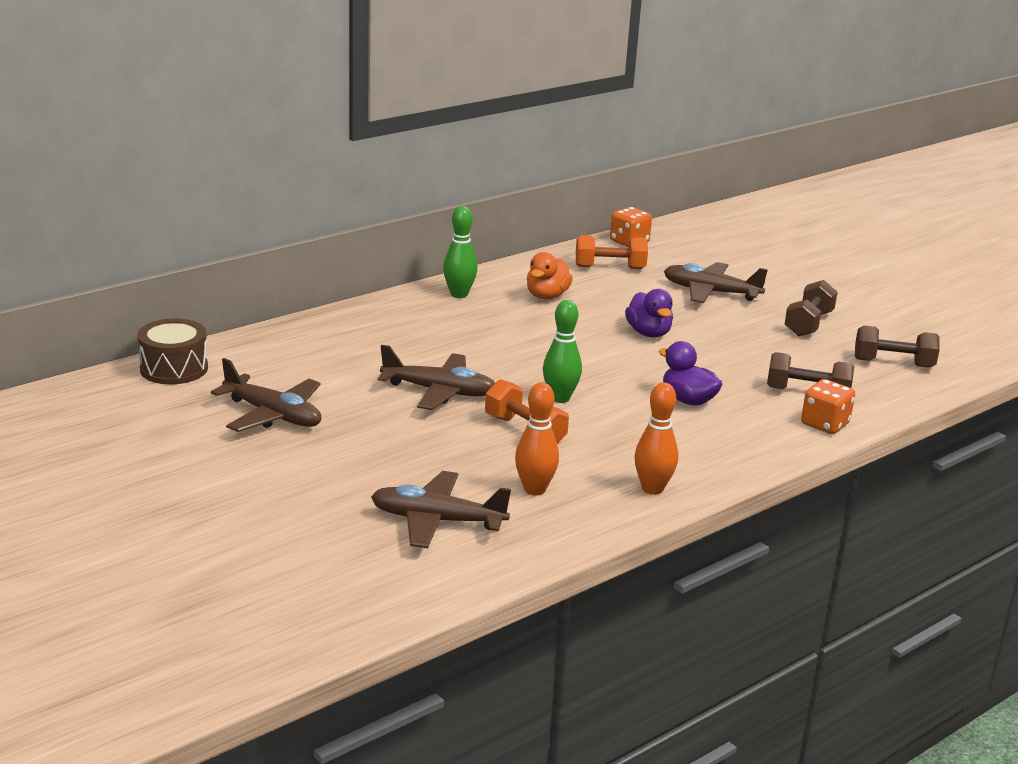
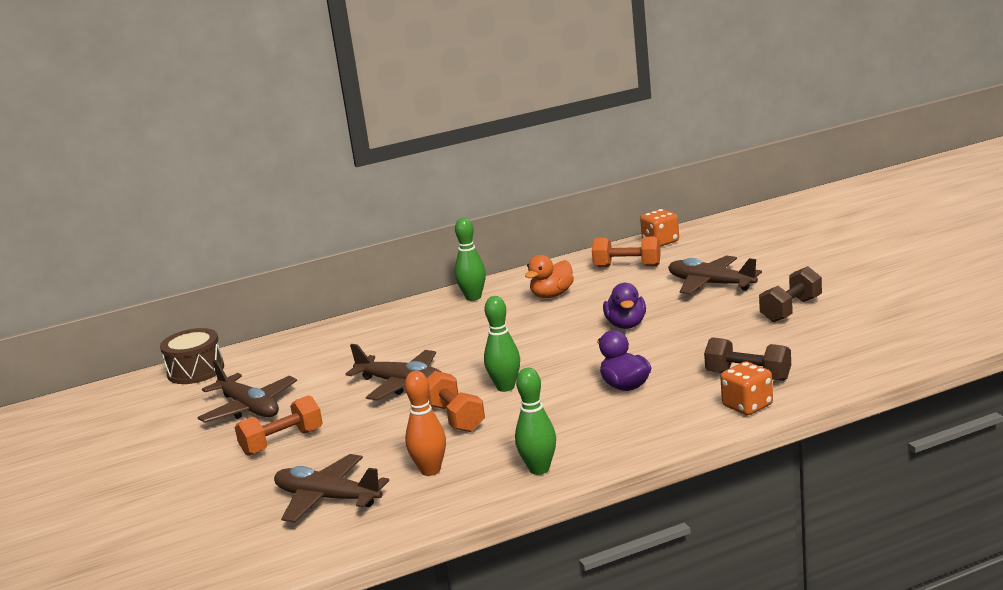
camera: 20 degrees right, 5 degrees down
(340, 456) = (282, 442): none -> orange dumbbell
(652, 489) = (539, 469): orange bowling pin -> green bowling pin
(893, 363) = (856, 345): brown dumbbell -> none

